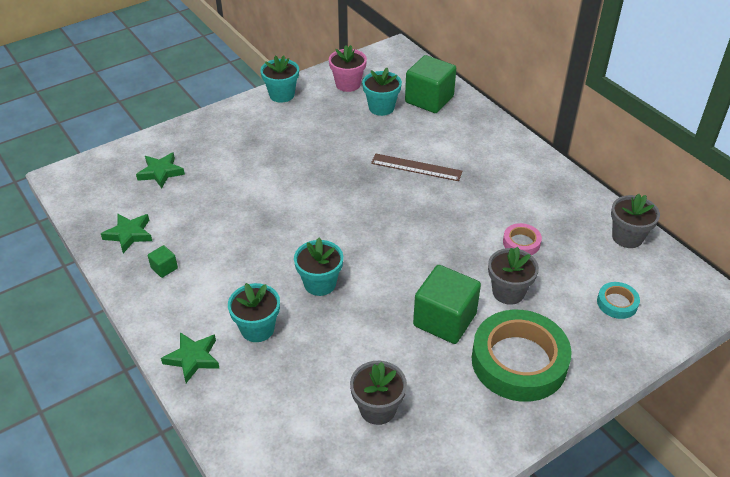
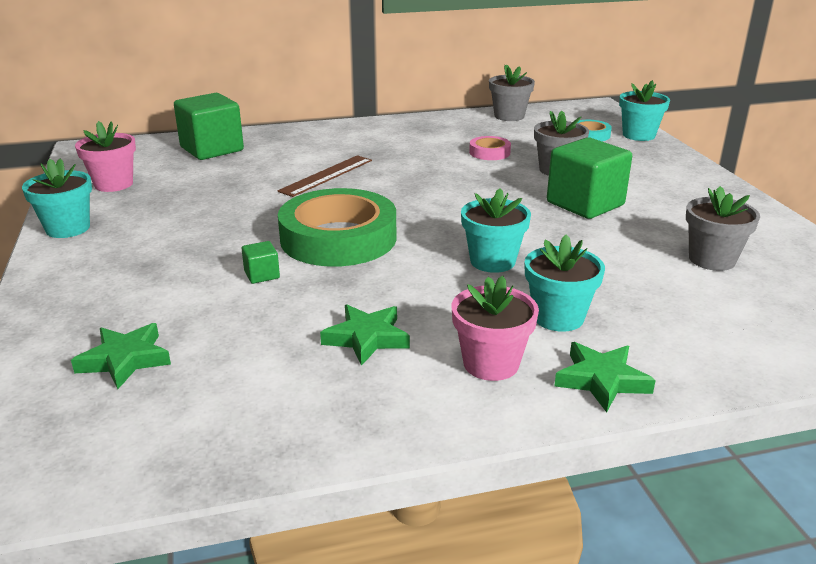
camera: 70 degrees left, 15 degrees down
(129, 234) = (265, 415): green star -> green star (367, 338)
(164, 268) = (382, 385): green cube -> green cube (262, 275)
(196, 307) = (491, 363): none -> pink flower pot
(381, 108) = (191, 174): turquoise flower pot -> turquoise flower pot (638, 135)
(519, 361) = (653, 183): green tape -> green tape (338, 238)

